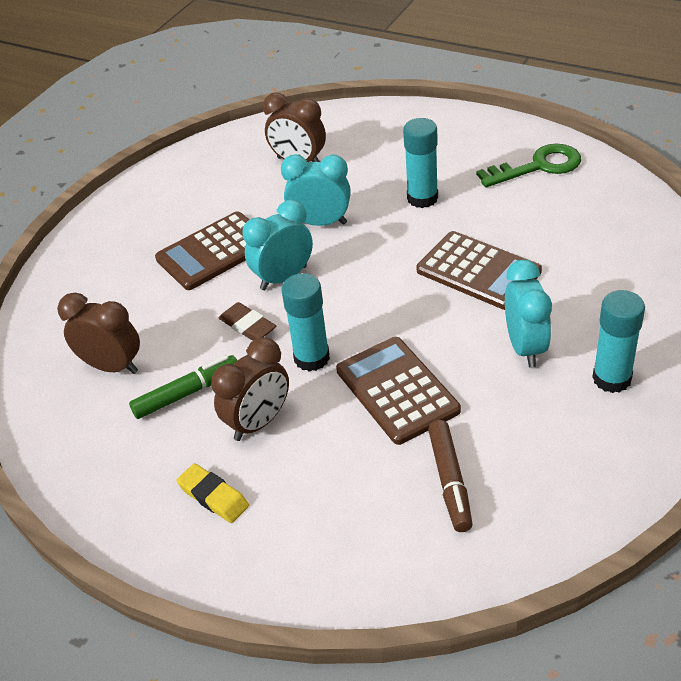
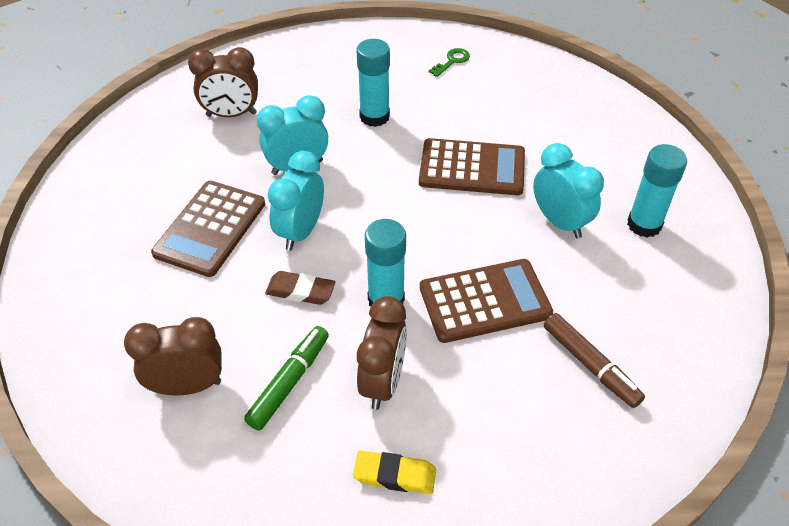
camera: 35 degrees left, 5 degrees up
(397, 390) = (484, 301): brown calculator -> brown calculator turned 135 degrees clockwise
(538, 166) = (452, 61): green key -> green key, size x0.53

